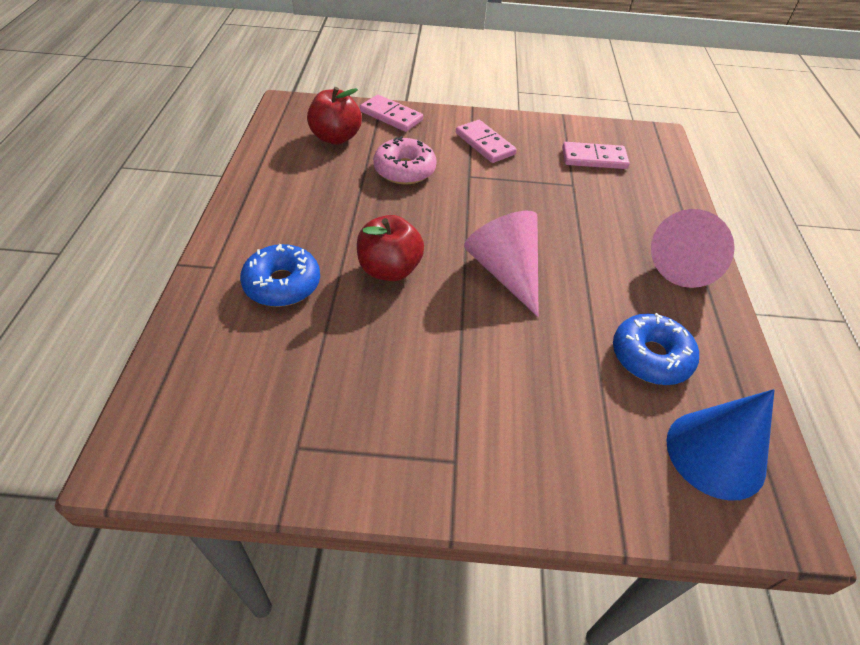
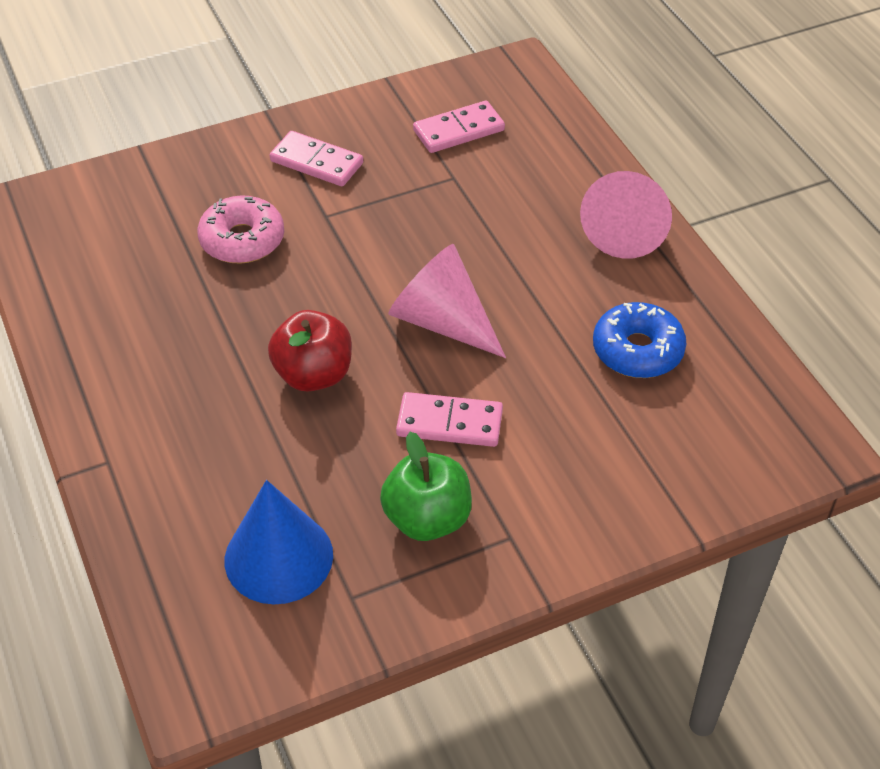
camera: 25 degrees left, 0 degrees up
(282, 284) = (205, 445): blue donut -> none
(336, 138) = (121, 230): red apple -> none
(391, 116) = (170, 168): pink domino -> pink domino (449, 423)
(398, 412) = (427, 519): none -> green apple
(715, 454) = (737, 418): blue cone -> blue cone (278, 557)

